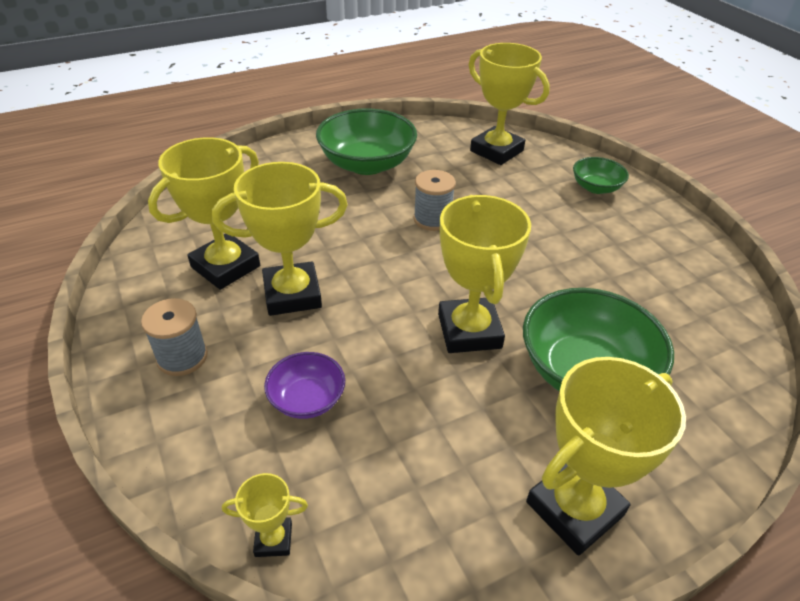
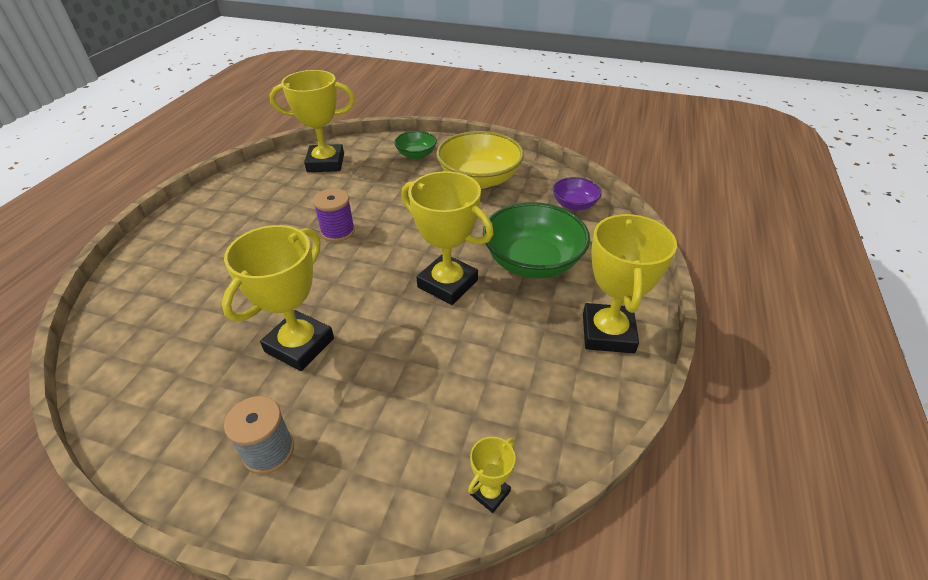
camera: 45 degrees left, 0 degrees up
(225, 266) = (214, 365): yellow trophy -> none
(307, 399) = (402, 399): purple bowl -> purple bowl (574, 204)
(367, 164) = (237, 221): green bowl -> none
(432, 219) = (338, 231): grey spool -> purple spool
(635, 250) = (479, 179): none -> yellow bowl

